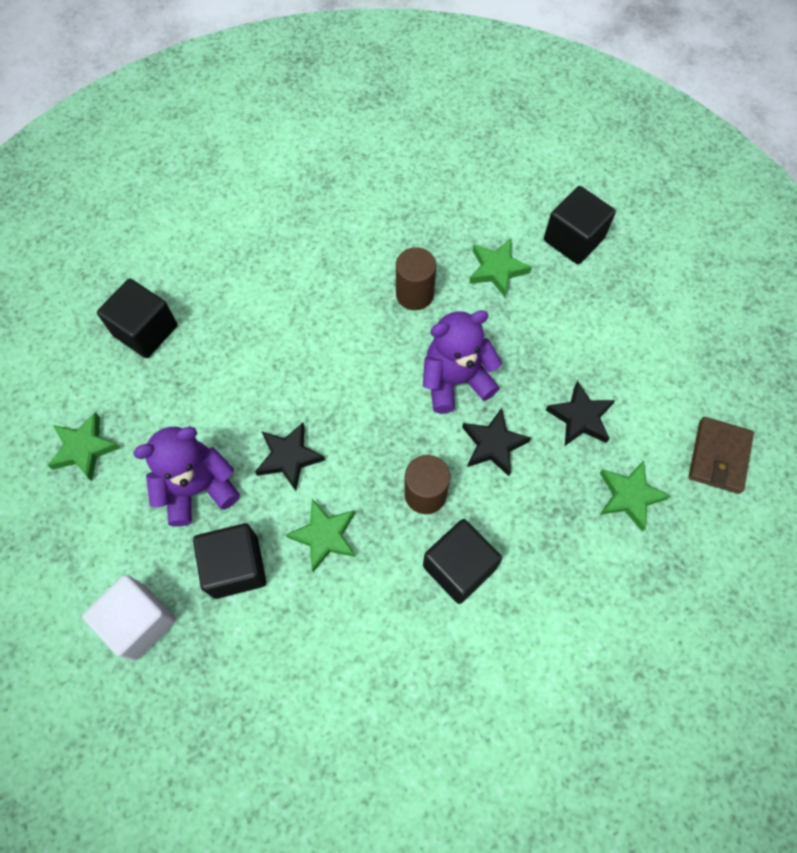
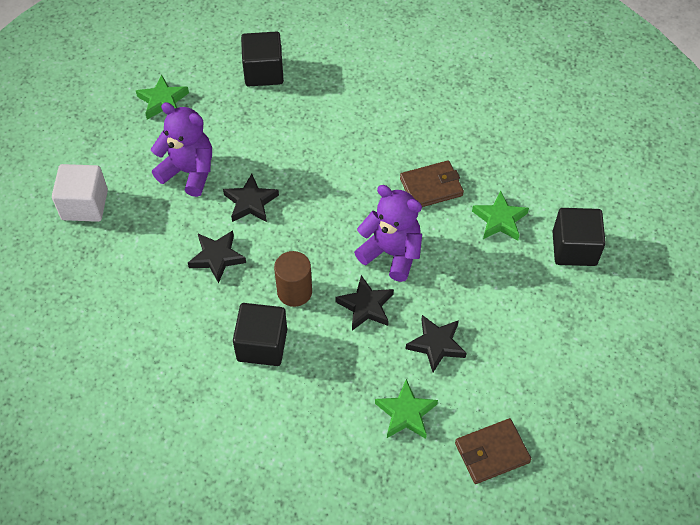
camera: 50 degrees right, 10 degrees down
(236, 567) = (157, 226): black cube -> none
(325, 536) = (217, 257): green star -> black star
(414, 294) = (431, 187): brown cylinder -> brown wallet

